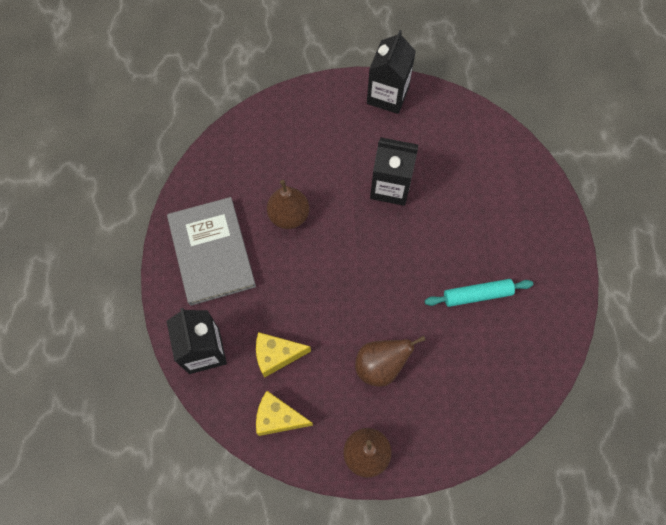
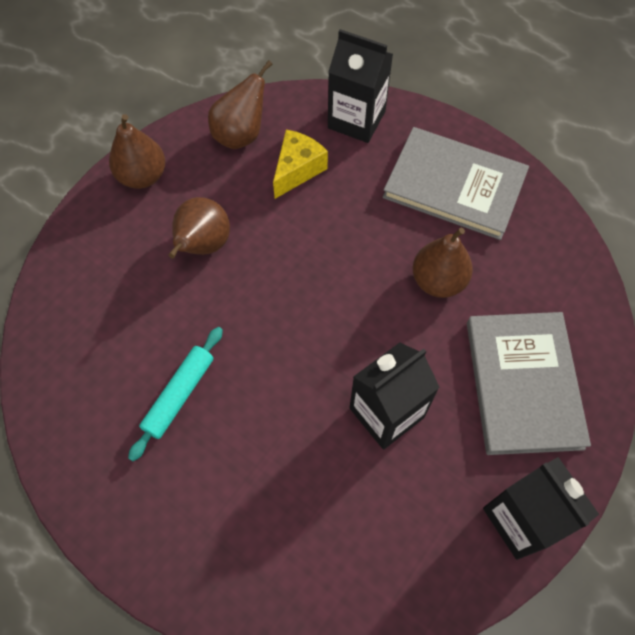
camera: 130 degrees right, 5 degrees down
(278, 418) = (241, 134): yellow cheese -> brown pear
(316, 135) = (523, 384): none -> grey book

